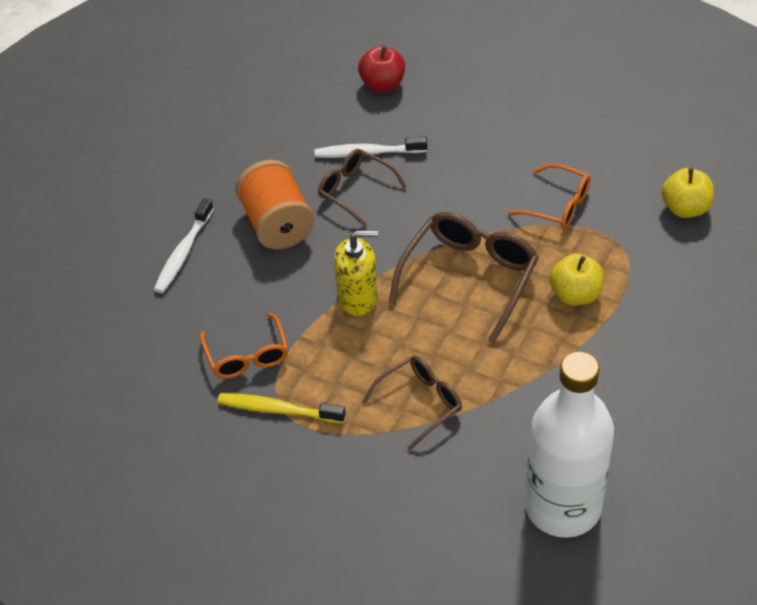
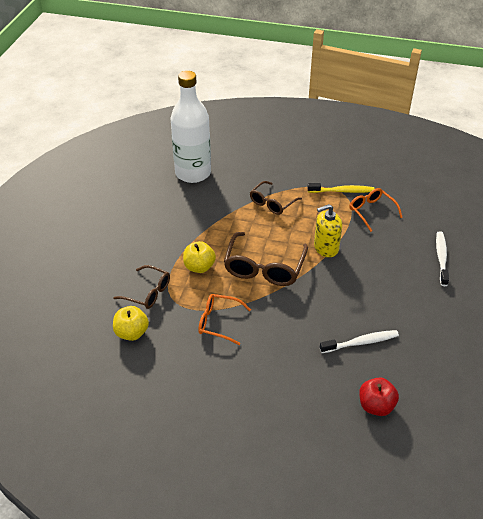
camera: 165 degrees right, 5 degrees down
(277, 224) = (395, 283): orange spool -> none
(355, 190) = (357, 313): brown glasses -> brown glasses (148, 292)

